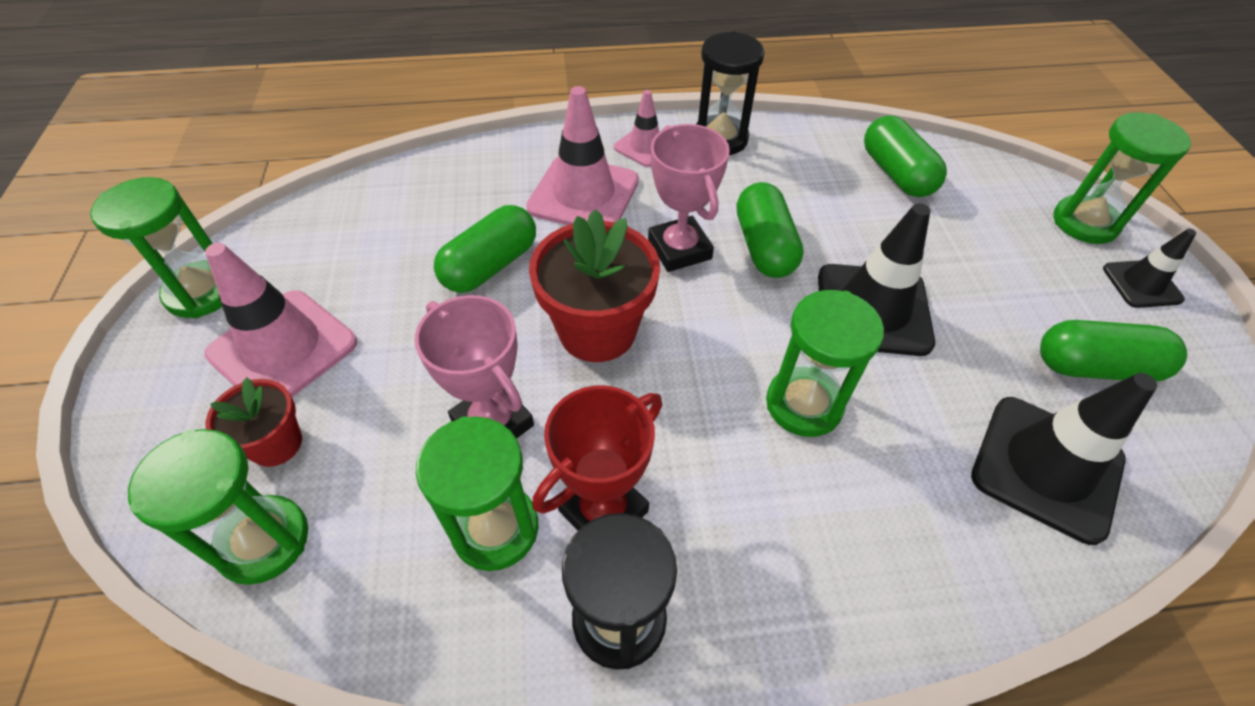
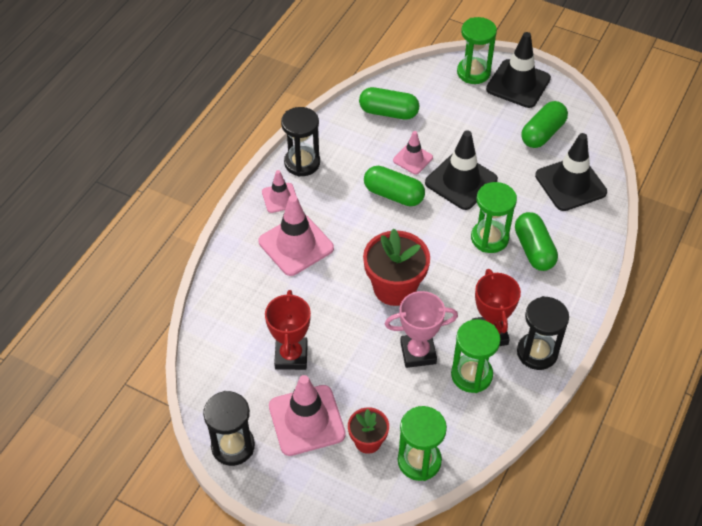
camera: 55 degrees left, 0 degrees up
(201, 292) = (233, 446): green hourglass -> black hourglass
(391, 278) = (291, 356): none -> red trophy
(490, 265) = (317, 310): green capsule -> green capsule (534, 250)
(679, 249) = (368, 228): pink trophy -> none
(849, 235) = (413, 159): none -> pink traffic cone
(1141, 284) = (518, 84): black traffic cone -> black traffic cone, size x1.77

